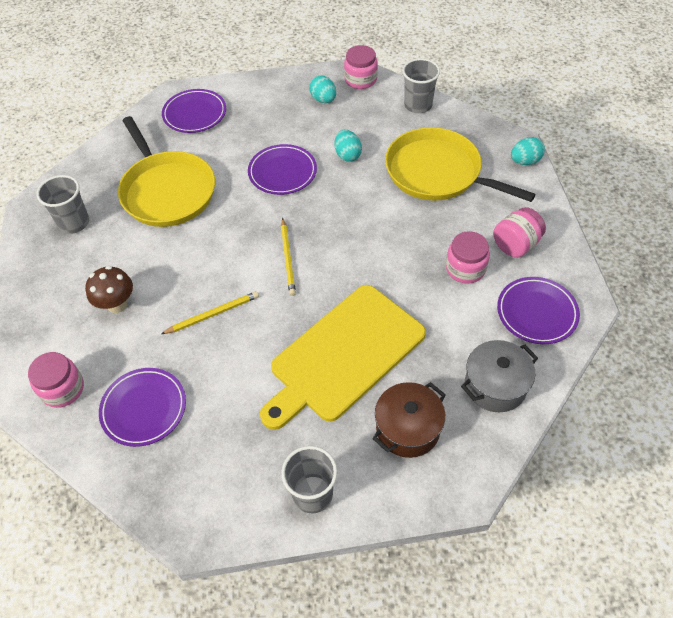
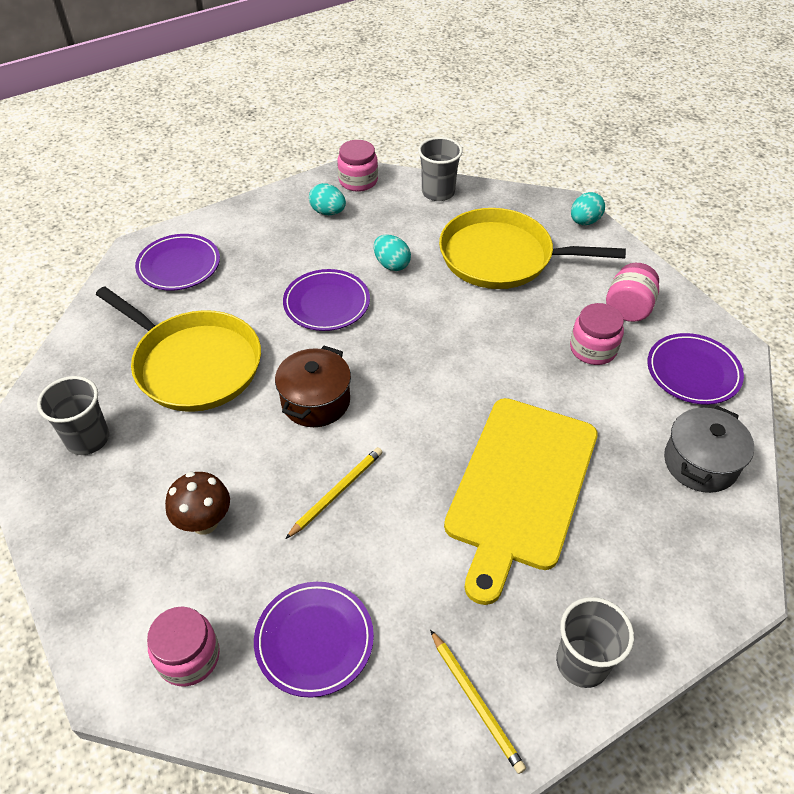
camera: 25 degrees left, 5 degrees down
(288, 258) = (390, 398): yellow pencil -> yellow pencil (475, 701)
(408, 429) = (640, 544): brown pot -> brown pot (316, 401)

